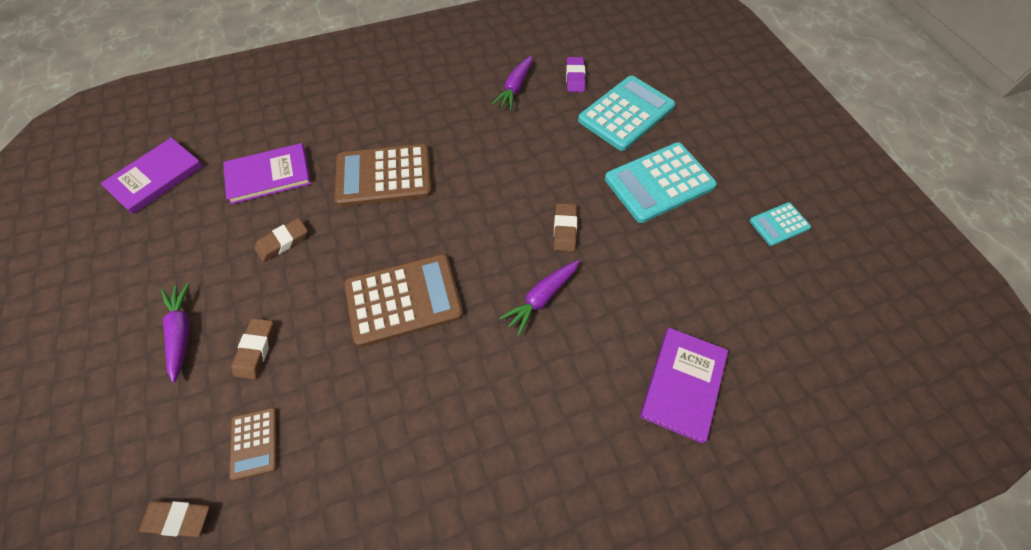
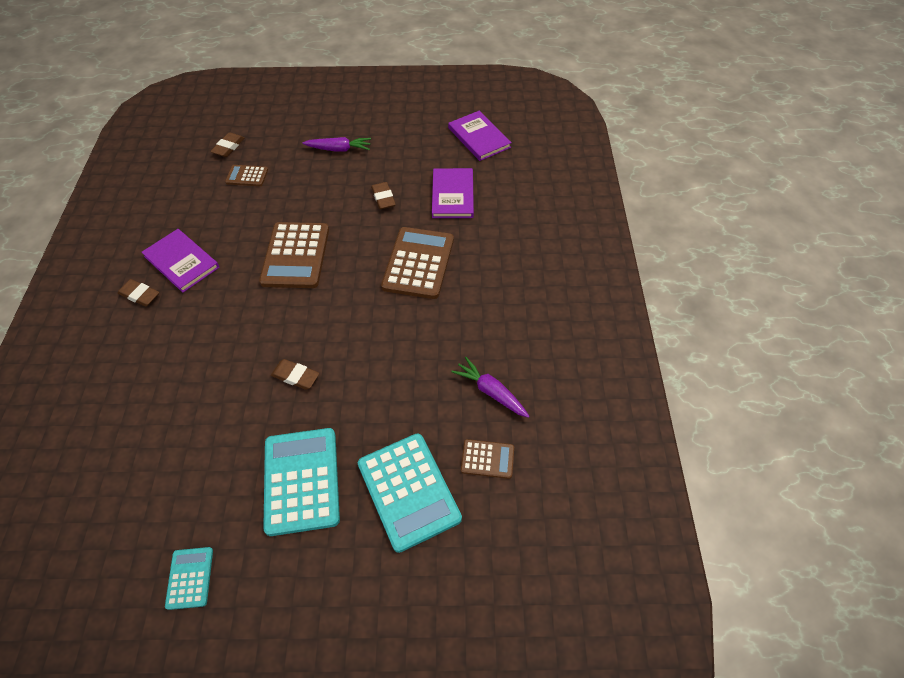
camera: 110 degrees right, 5 degrees down
(255, 349) = (306, 180): brown eraser -> brown eraser (140, 295)
(541, 298) = (244, 338): purple carrot -> none
(575, 77) = (487, 459): purple eraser -> brown calculator
(683, 384) = (119, 407): purple book -> purple book (181, 262)

